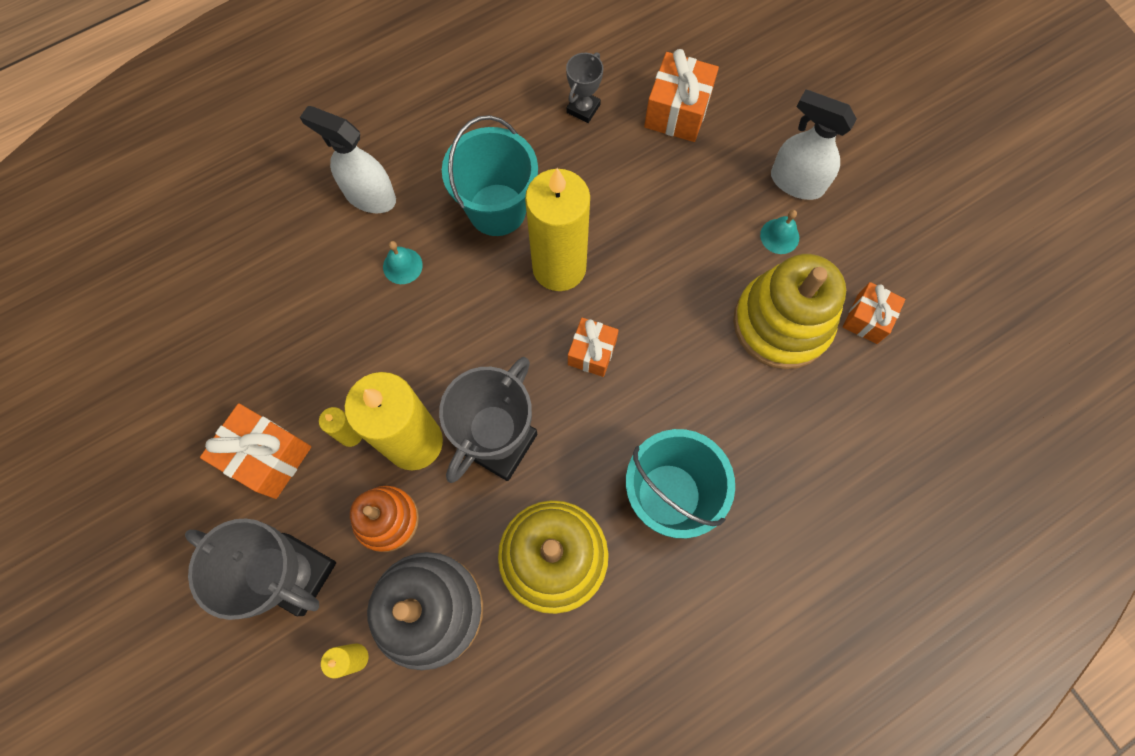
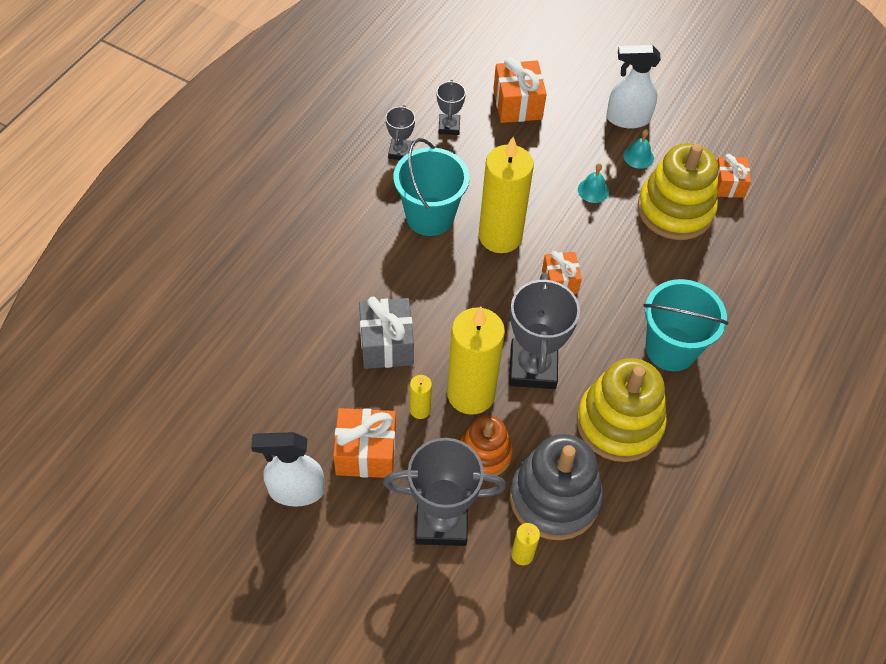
camera: 30 degrees left, 15 degrees down
(362, 341) = (386, 344): none -> grey gift
(369, 196) = (326, 244): white spray bottle -> white spray bottle (296, 490)
(402, 266) = (384, 281): turquoise bell -> turquoise bell (593, 190)
(511, 118) = (400, 152): none -> grey trophy

